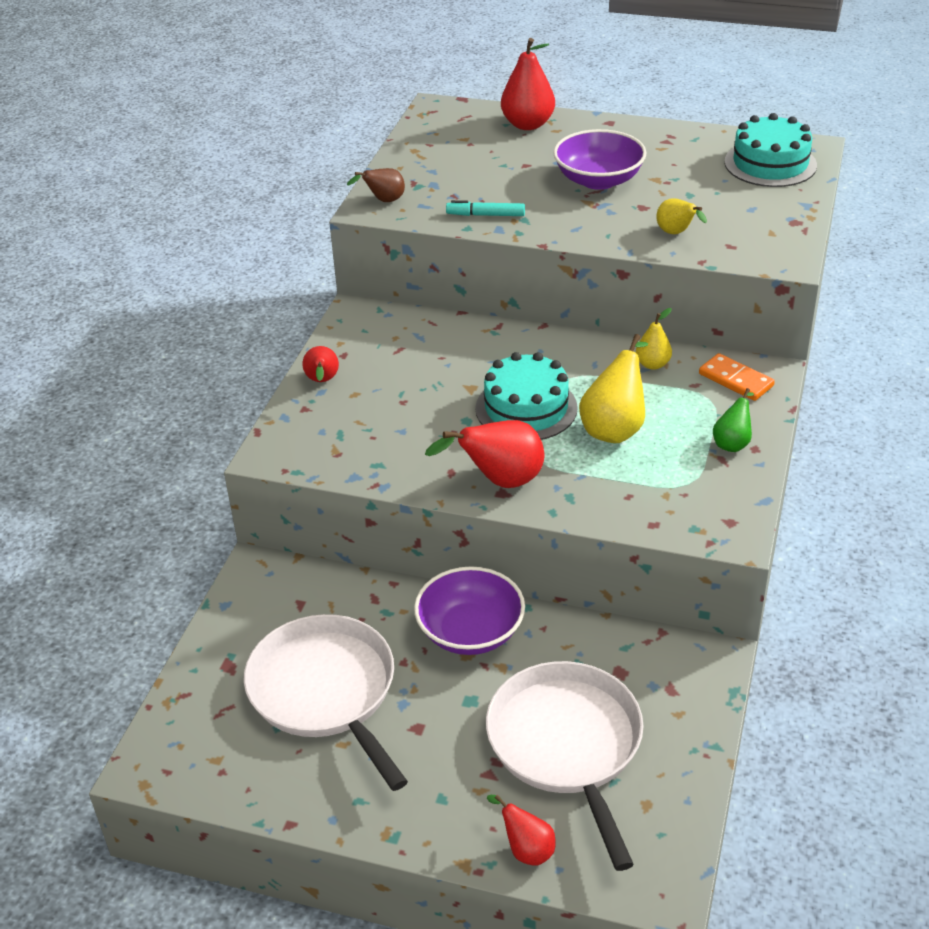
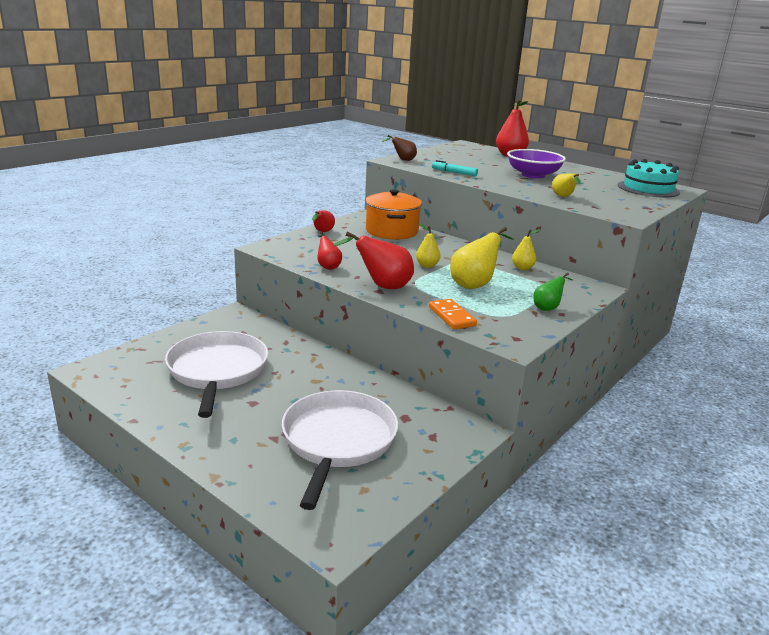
camera: 20 degrees right, 15 degrees down
(420, 340) = (392, 231): none -> orange pot
(470, 632) = (327, 371): purple bowl -> none
(526, 408) = (427, 265): turquoise cake -> yellow pear
(526, 849) = (261, 483): red pear -> red pear (328, 266)
(735, 380) = (572, 285): orange domino -> orange domino (451, 316)

